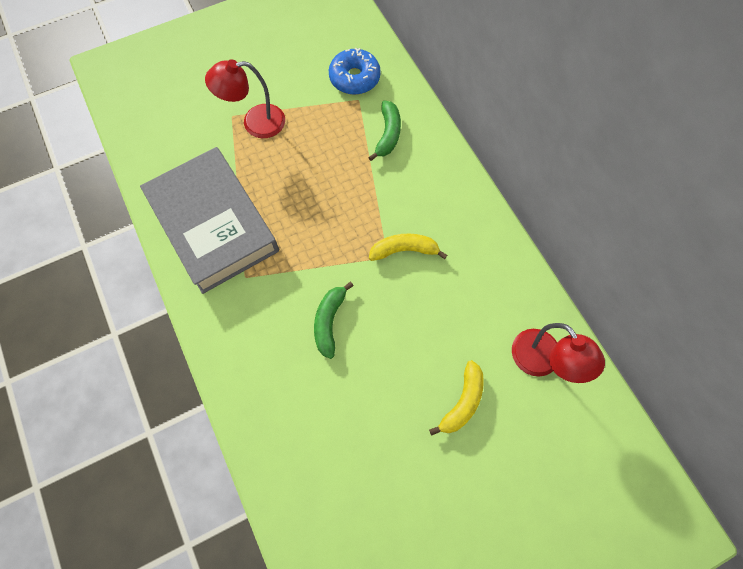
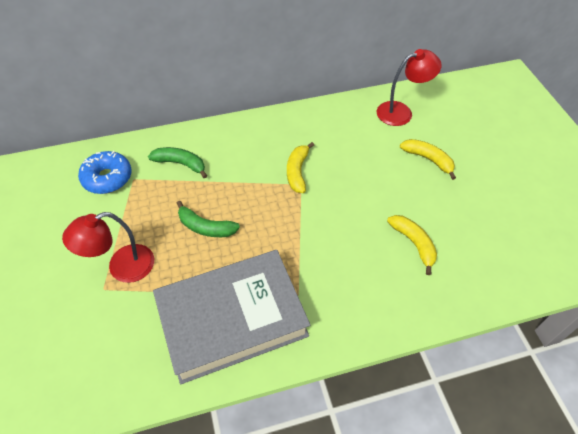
camera: 80 degrees left, 15 degrees down
(255, 122) = (122, 267): red lamp -> red lamp turned 60 degrees clockwise
(326, 389) = (413, 244): none -> yellow banana
(329, 321) = (353, 233): green banana -> green banana (205, 227)

